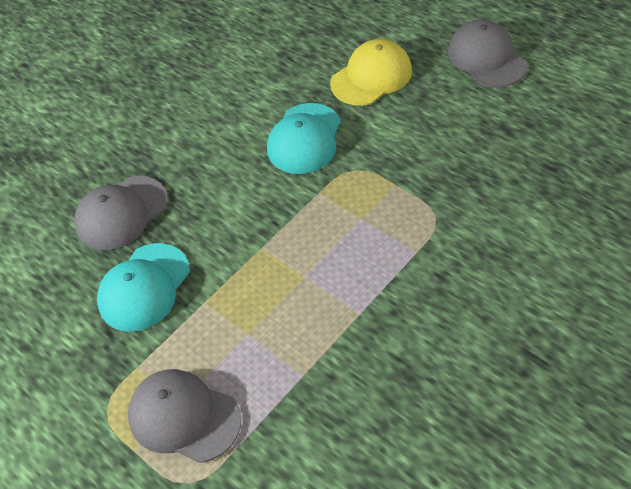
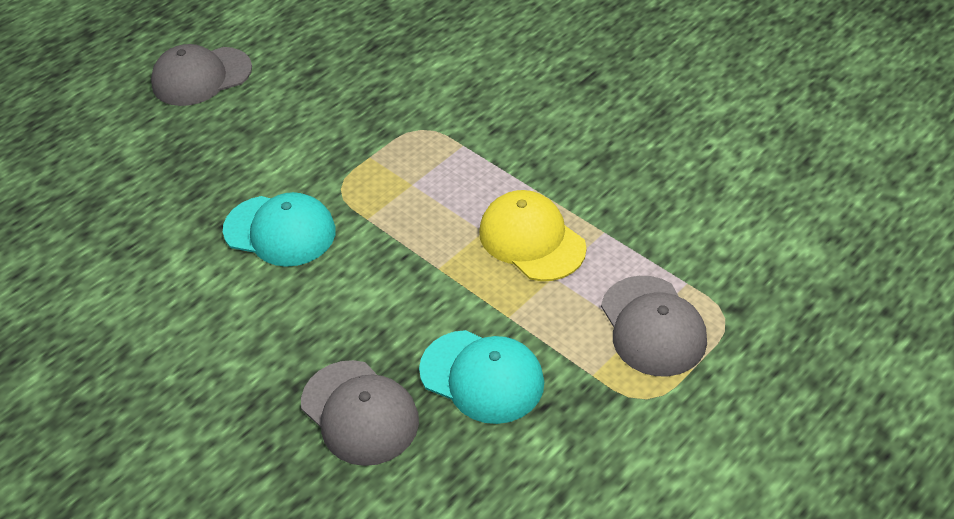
camera: 90 degrees left, 5 degrees down
(184, 417) = (653, 326): grey cap -> grey cap turned 45 degrees counterclockwise
(371, 76) = (195, 170): yellow cap -> yellow cap (531, 240)

